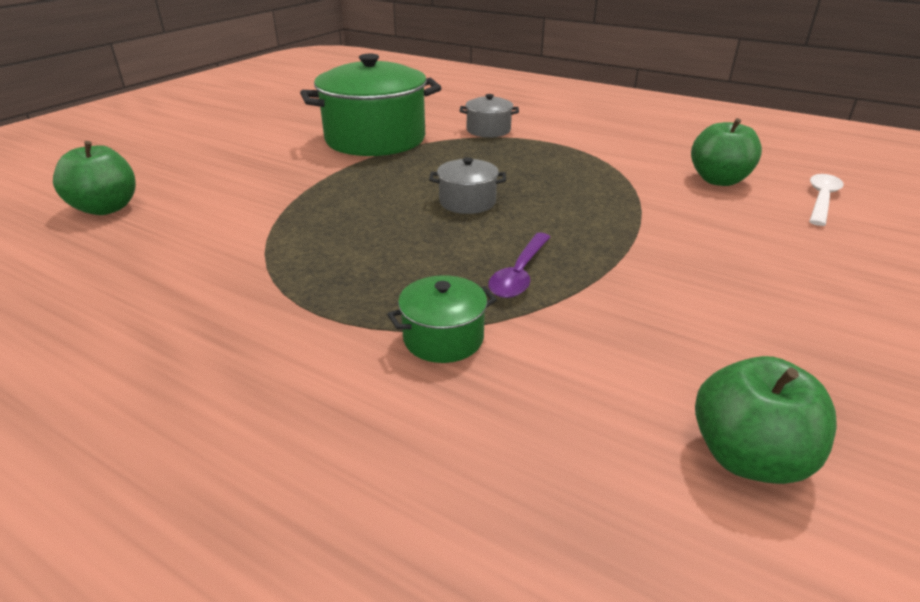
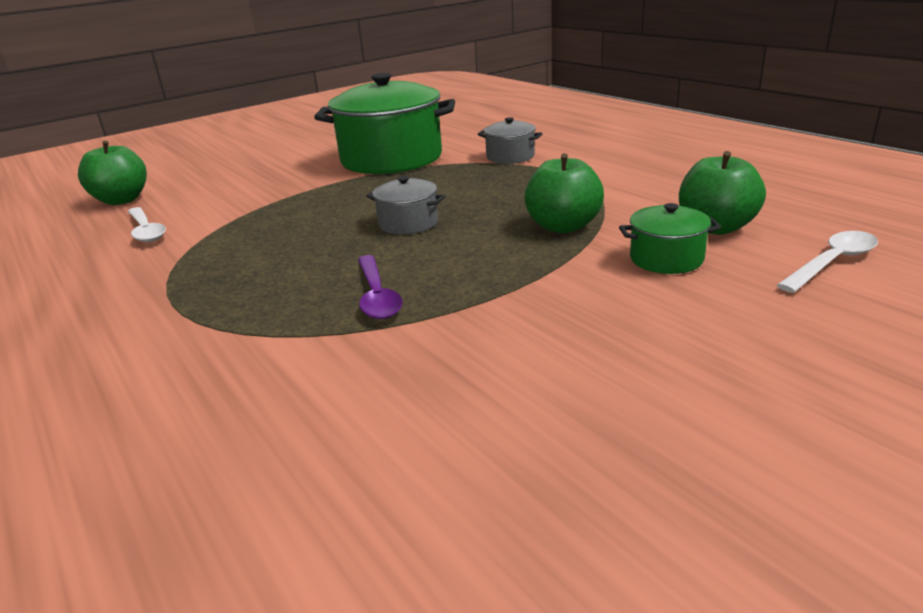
camera: 25 degrees right, 5 degrees down
(185, 240) = (146, 231): none -> white spoon
(443, 338) = (243, 342): green pot -> green pot (666, 259)
(519, 274) = (377, 296): purple spoon -> purple spoon turned 60 degrees counterclockwise
(748, 457) = (389, 516): green apple -> green apple (563, 226)

